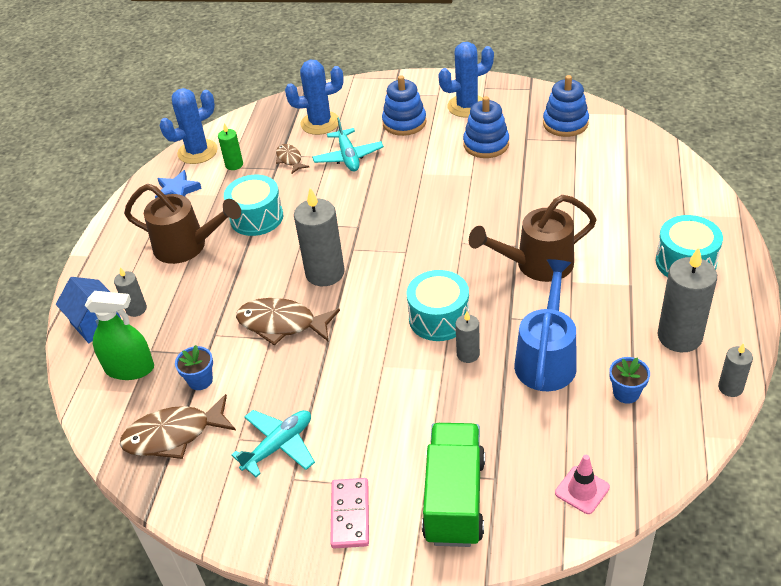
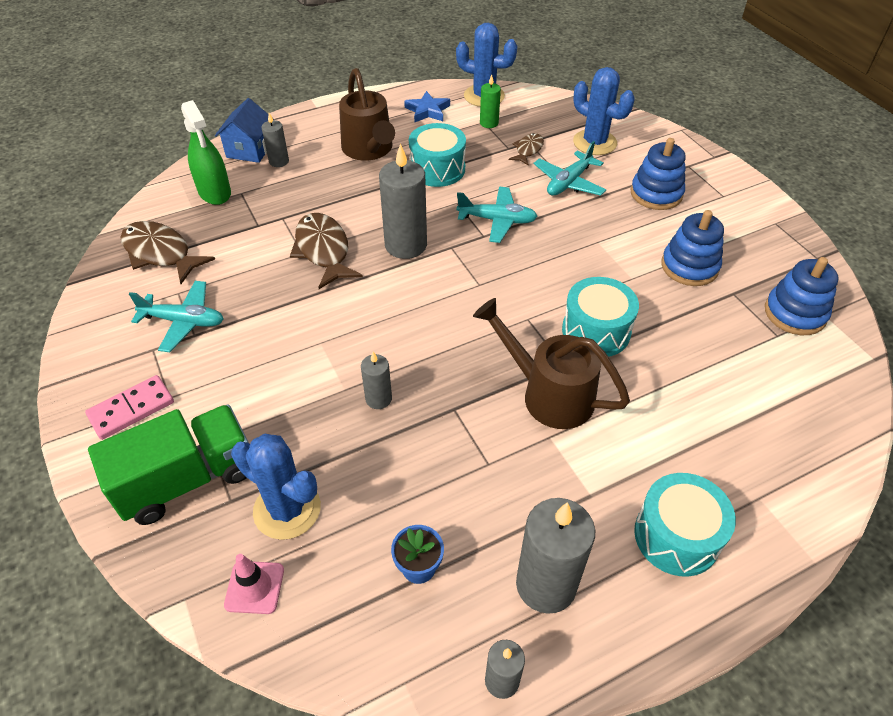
camera: 50 degrees right, 5 degrees up
(200, 380) = (227, 237): blue flower pot -> none
(349, 212) = (497, 220): none -> turquoise plane
(439, 318) = (410, 352): turquoise drum -> turquoise drum (596, 331)
(467, 106) = (731, 224): blue cactus -> blue cactus (287, 509)
(547, 358) = (419, 468): blue watering can -> none

